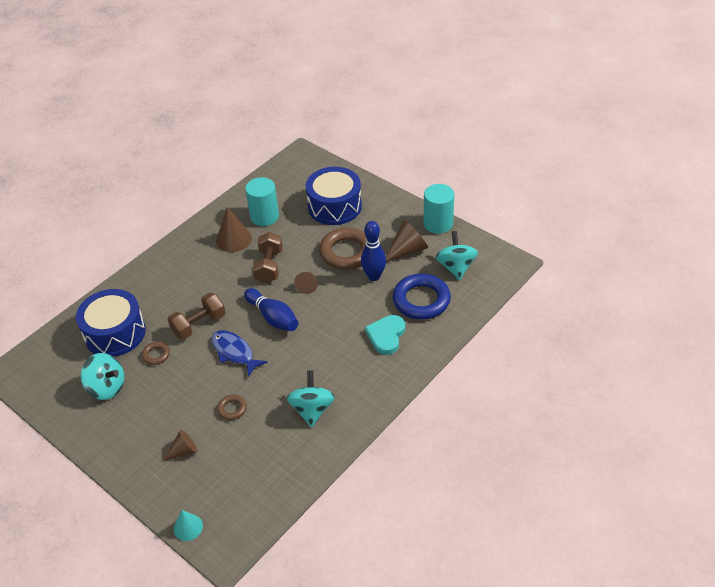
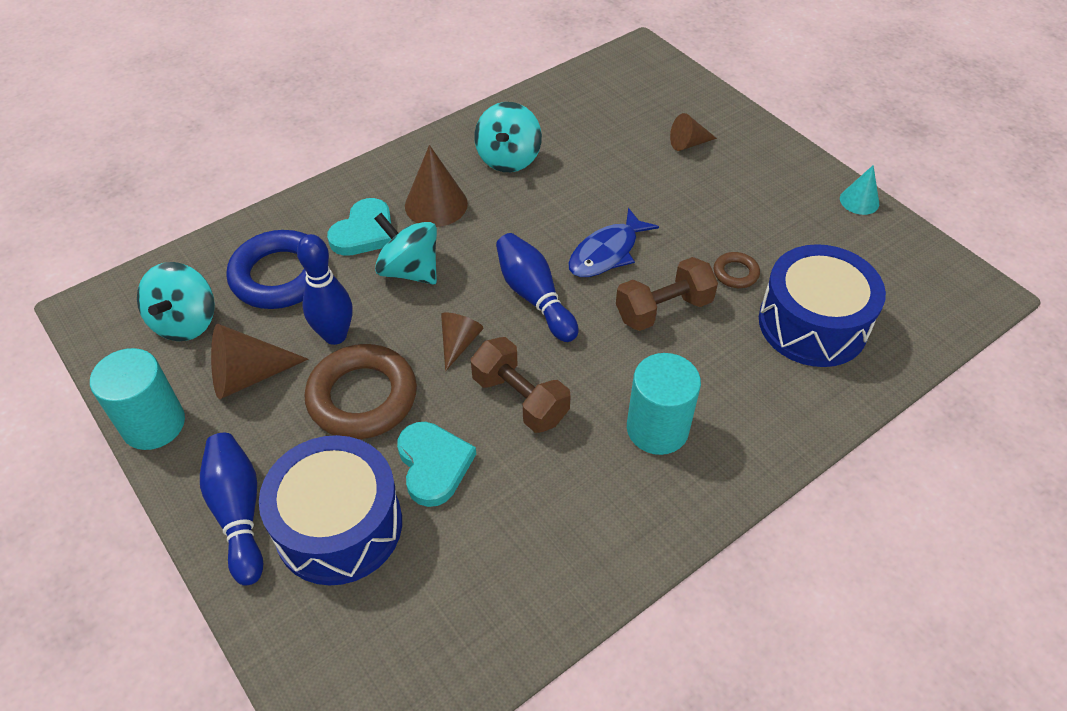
camera: 170 degrees left, 5 degrees up
(107, 387) = (809, 239): turquoise spinning top -> turquoise spinning top (409, 270)
(188, 527) = (682, 75): turquoise cone -> turquoise cone (859, 201)
(232, 409) = (619, 178): brown ring -> none
(233, 239) = (582, 484): brown cone -> brown cone (436, 204)
(234, 352) = (607, 253): blue fish -> blue fish turned 75 degrees clockwise
(264, 216) = (503, 534): turquoise cylinder -> turquoise cylinder (657, 429)
(269, 266) = (520, 399): brown dumbbell -> brown dumbbell turned 60 degrees counterclockwise
(302, 233) = (433, 465): none -> turquoise heart
(379, 202) = (238, 512): none -> blue bowling pin

